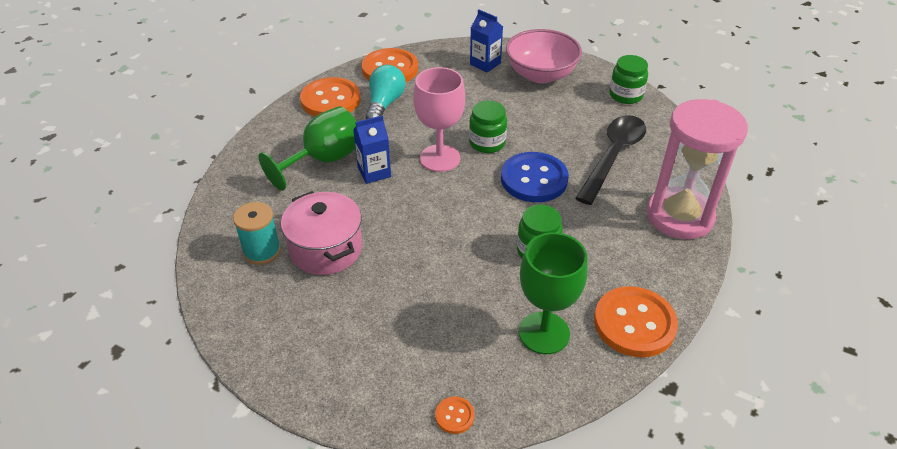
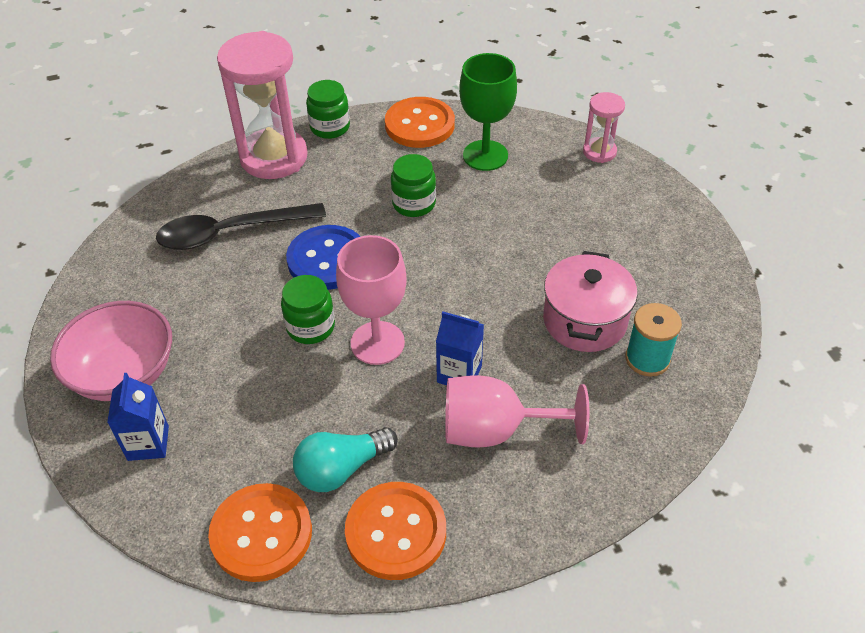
camera: 135 degrees left, 5 degrees up
(324, 160) = (495, 430): green goblet -> pink goblet
(454, 416) = (599, 152): orange button -> pink hourglass
(625, 95) = (103, 281): green jar -> green jar (330, 127)

